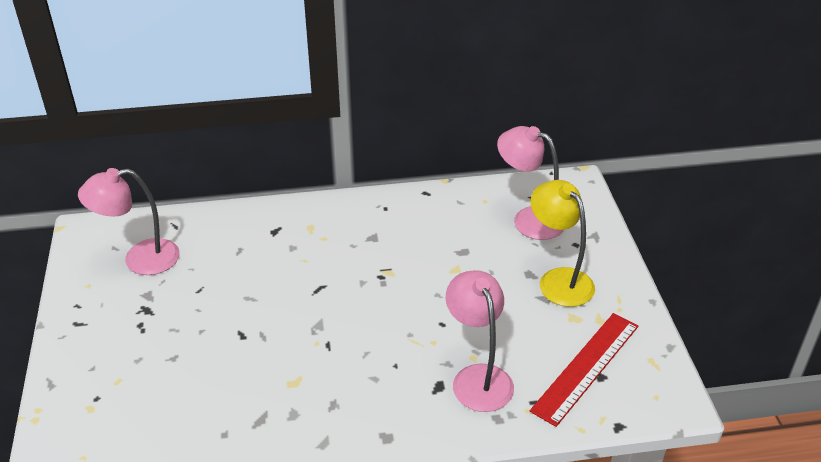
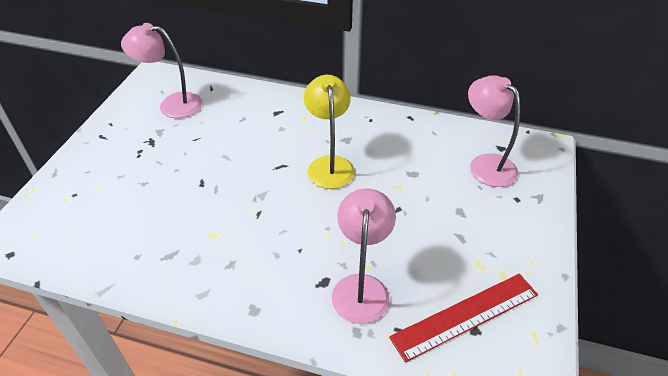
camera: 25 degrees right, 5 degrees up
(558, 280) = (483, 225): yellow lamp -> yellow lamp (329, 165)

